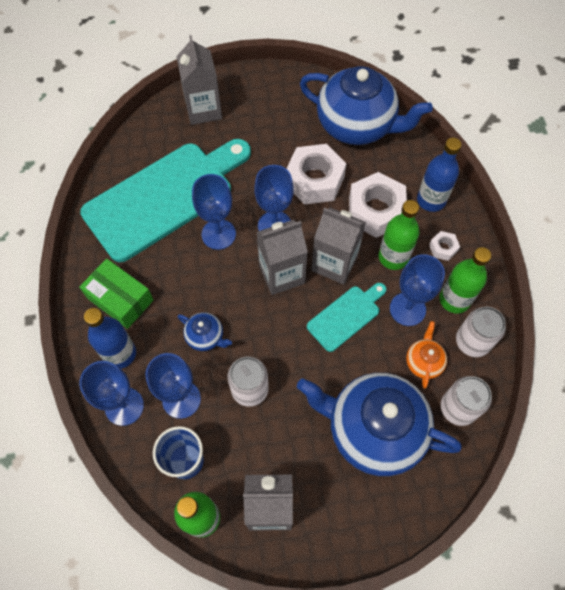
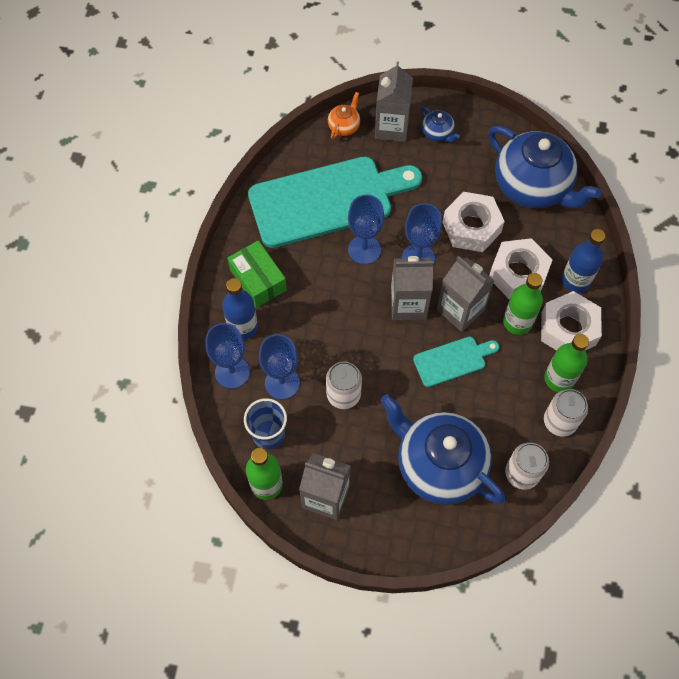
camera: 20 degrees right, 0 degrees up
(205, 337) = (321, 337): blue teapot -> blue teapot (437, 133)
(407, 309) = (511, 373): blue goblet -> none
(423, 362) = (507, 424): orange teapot -> orange teapot (344, 126)
(443, 248) = (568, 329): white nut -> white nut, size x2.20

